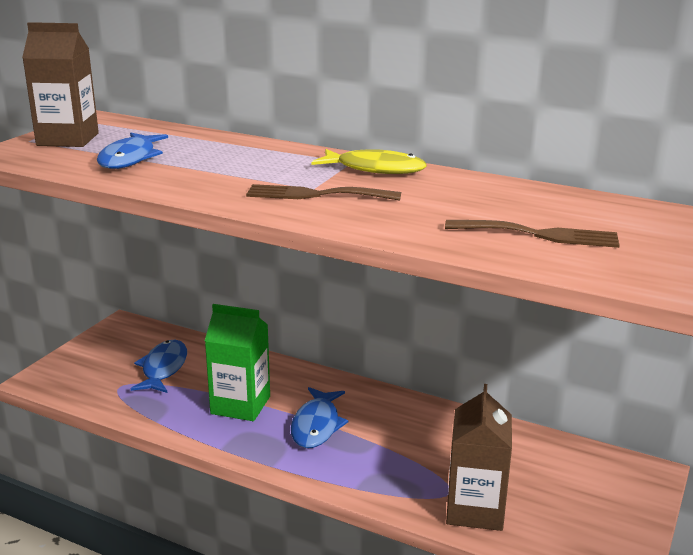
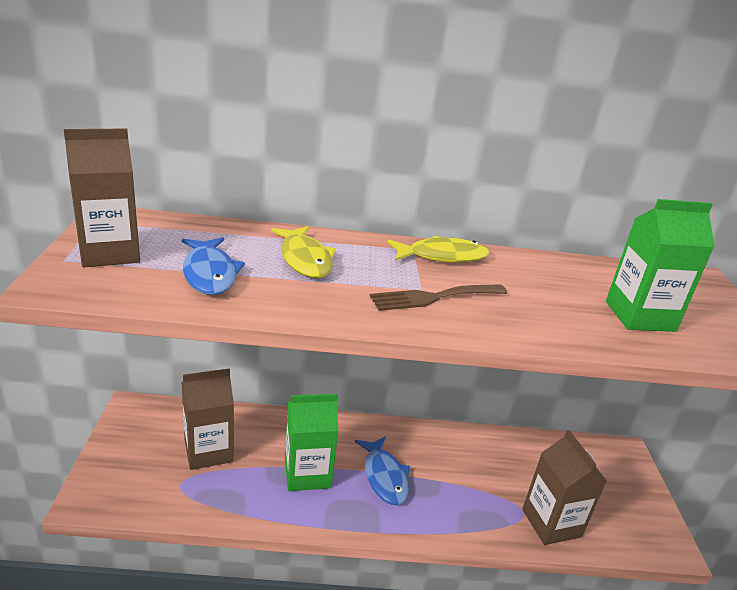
camera: 30 degrees left, 5 degrees up
(163, 368) = (208, 451): blue fish -> brown carton
(228, 158) = (305, 259): none -> yellow fish
(539, 235) = (639, 316): brown fork -> green carton

